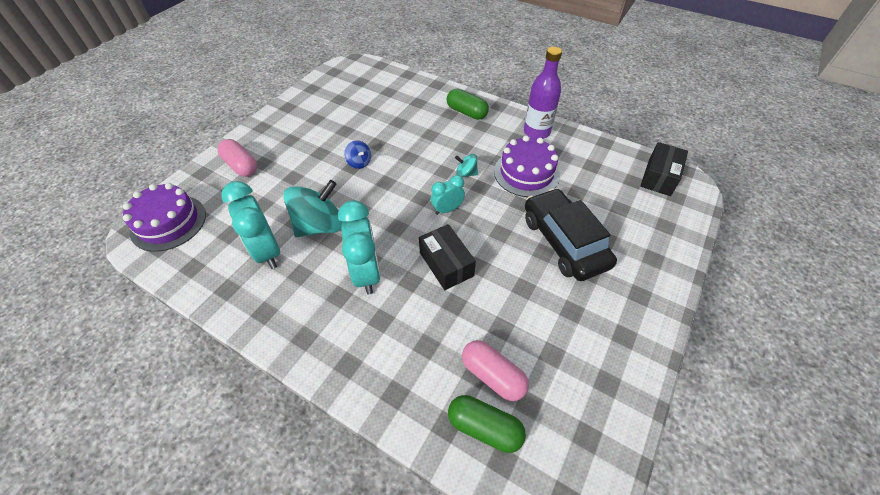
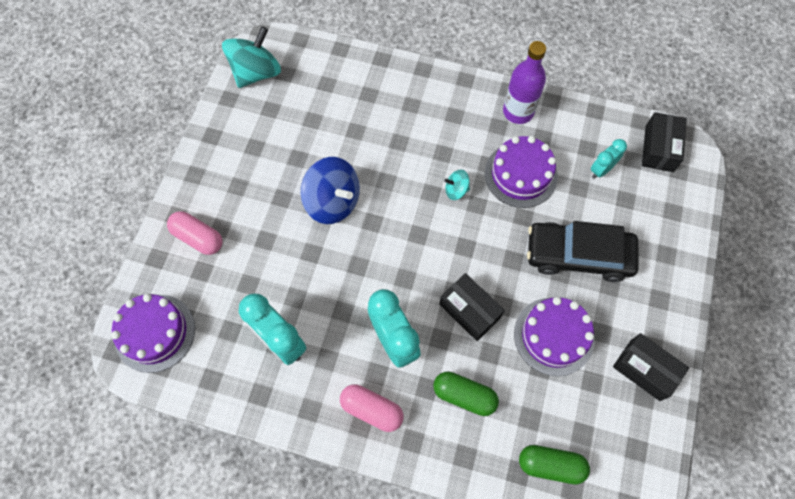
camera: 15 degrees left, 15 degrees up
(320, 226) = (323, 296): turquoise spinning top -> turquoise spinning top (256, 72)
(359, 162) = (333, 202): blue spinning top -> blue spinning top, size x2.08
(447, 209) = (450, 243): turquoise clock -> turquoise clock (601, 170)
(467, 112) = (431, 98): green capsule -> green capsule (464, 395)
(493, 375) = (545, 416): pink capsule -> pink capsule (372, 409)
(522, 303) = (553, 336): none -> purple cake
(564, 241) = (578, 255): black car -> black car turned 45 degrees counterclockwise
(612, 356) = (645, 370): none -> black box

